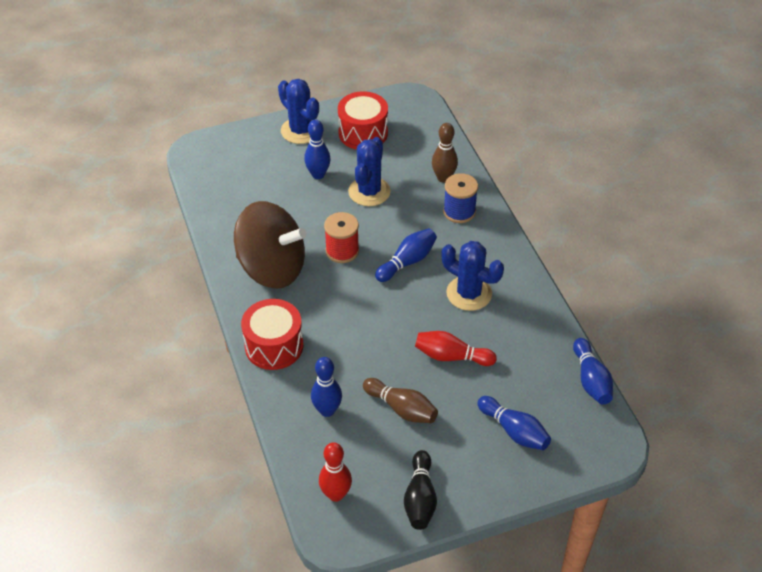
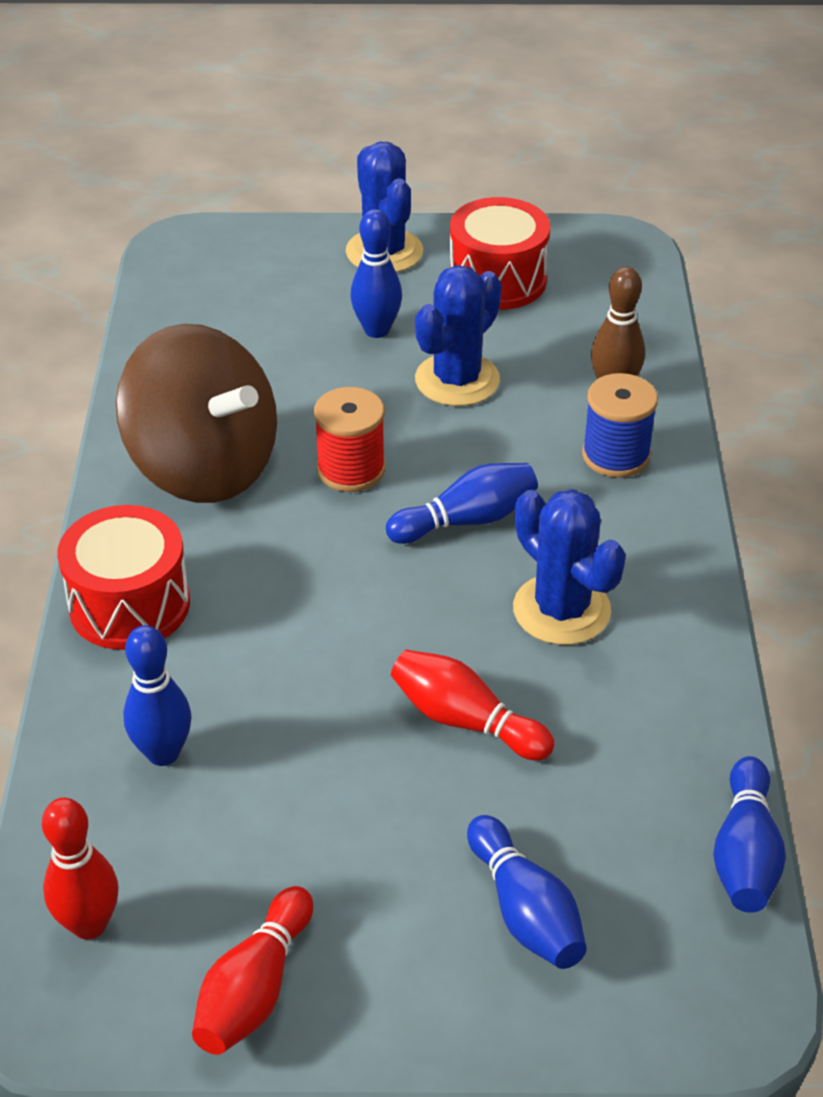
camera: 20 degrees right, 5 degrees down
(401, 408) = (312, 793): brown bowling pin -> none
(420, 498) = (255, 989): black bowling pin -> red bowling pin

